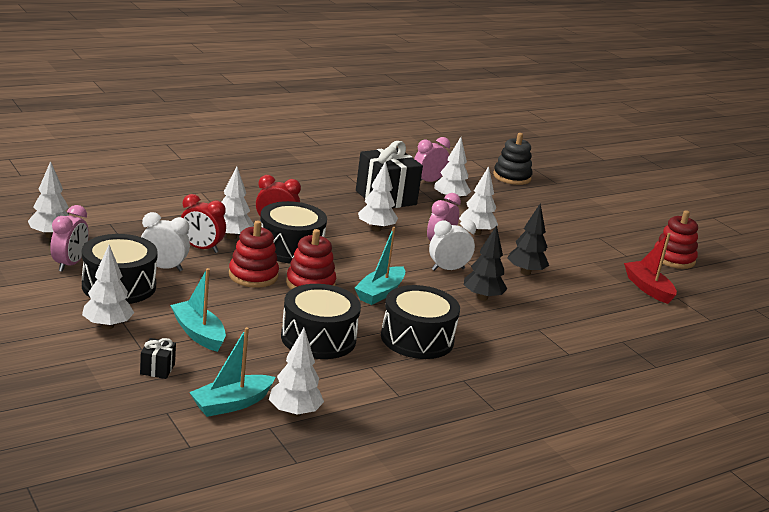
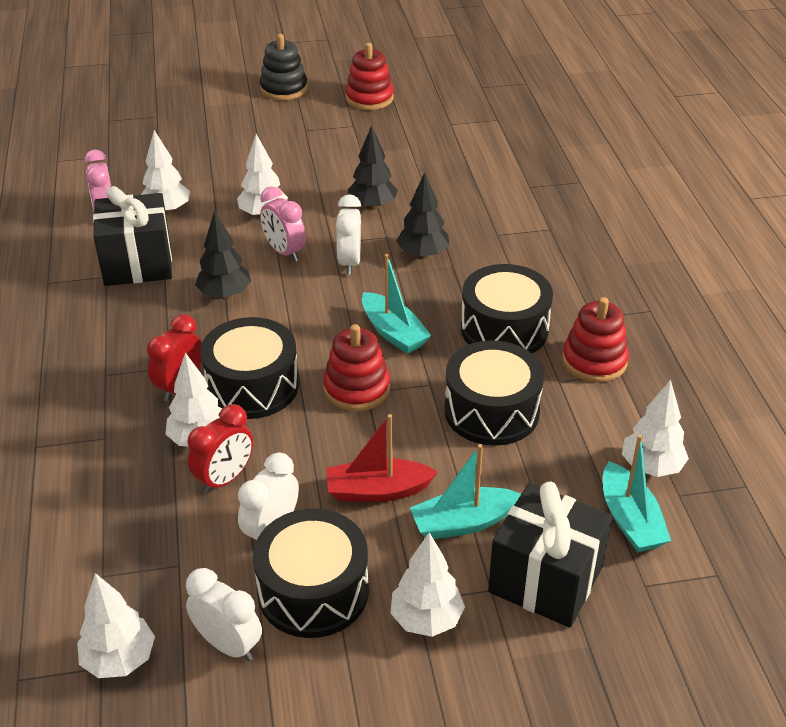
camera: 65 degrees left, 15 degrees up
(69, 264) = (228, 644): pink clock -> white clock
(157, 369) = (545, 579): black gift -> black gift, size x2.31
(253, 275) = (320, 439): red stacking toy -> red stacking toy (594, 361)
(376, 229) = (225, 295): white tree -> black tree
(512, 177) = (124, 144): black stacking toy -> black stacking toy (284, 89)
(648, 288) = (428, 135): red boat -> red boat (377, 491)

